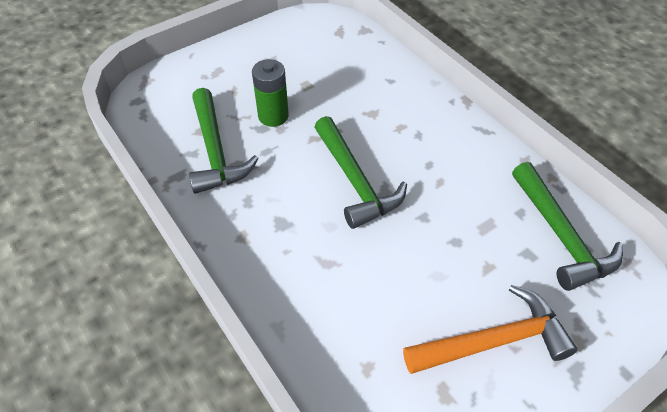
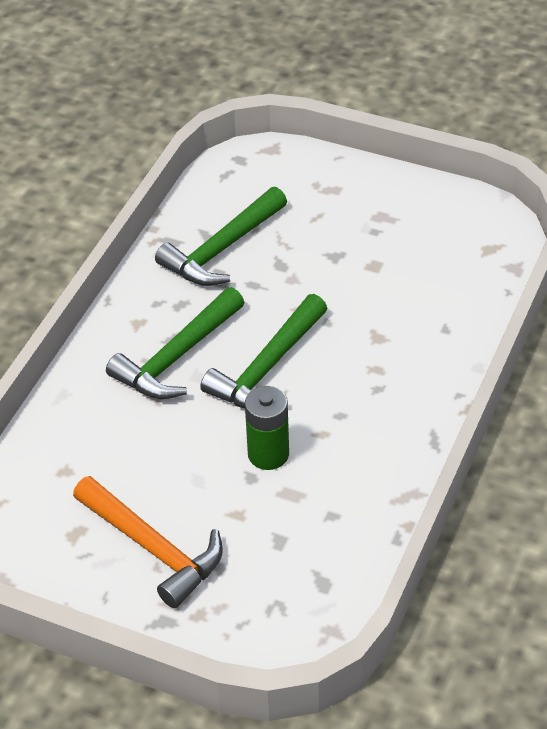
camera: 60 degrees right, 5 degrees down
(273, 116) = (304, 264): green battery -> green battery (268, 454)
(560, 235) = (325, 559): green hammer -> green hammer (177, 357)

